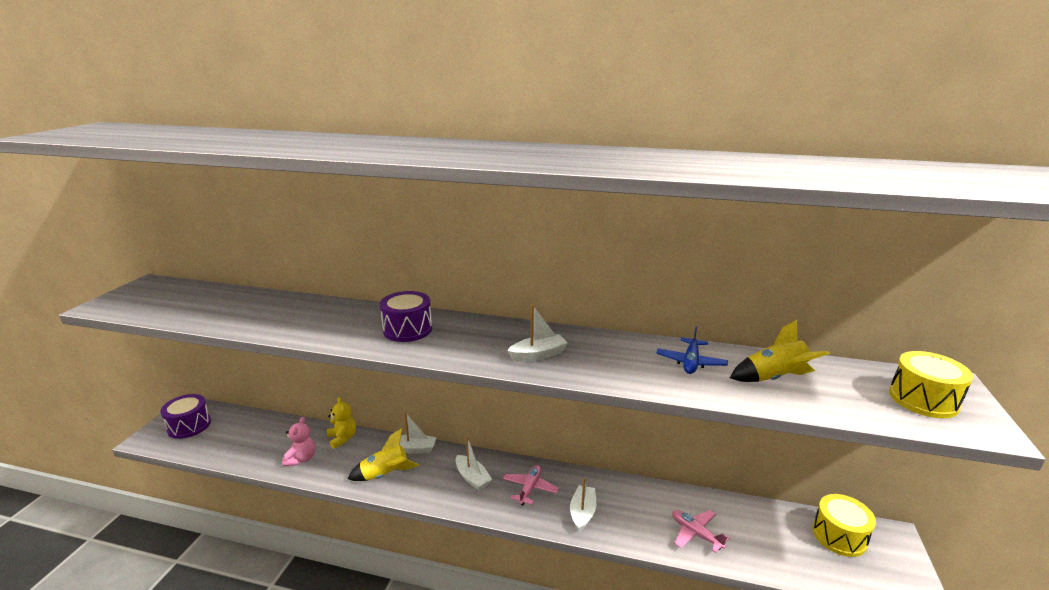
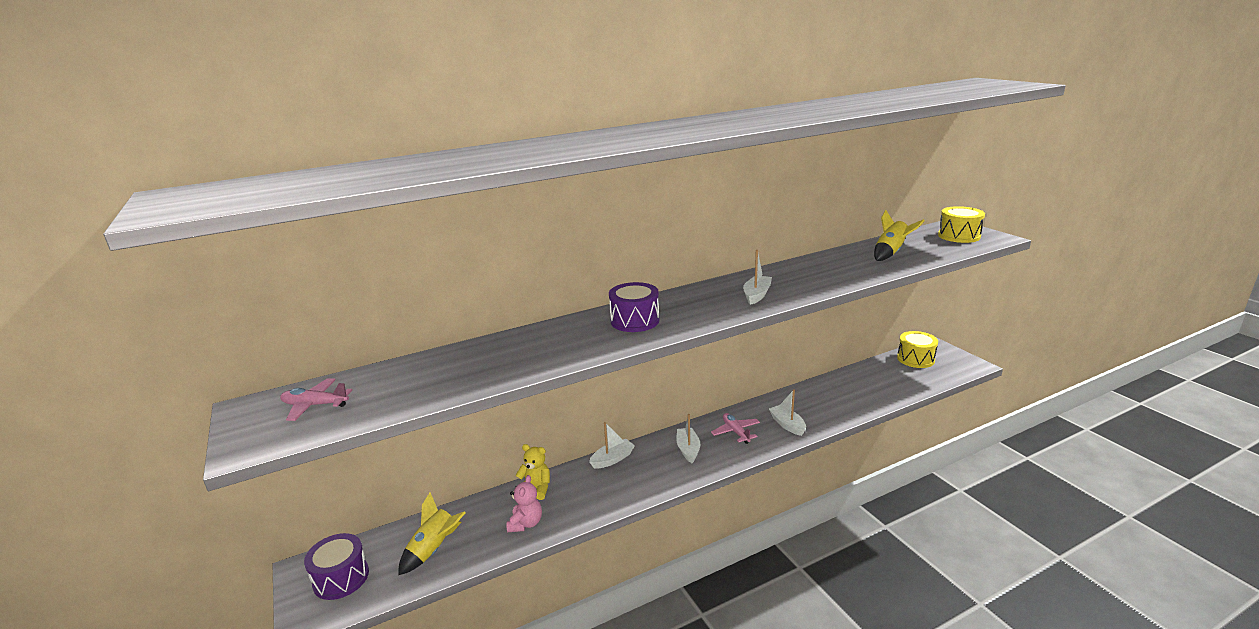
camera: 40 degrees left, 0 degrees up
(301, 459) = (526, 523): pink teddy bear -> pink teddy bear turned 45 degrees clockwise
(385, 475) = (620, 487): yellow rocket -> yellow rocket (434, 549)
(472, 478) = (688, 449): white boat -> white boat turned 105 degrees counterclockwise
(690, 362) = (841, 263): blue plane -> none
(696, 534) = (858, 398): pink plane -> pink plane (315, 405)

